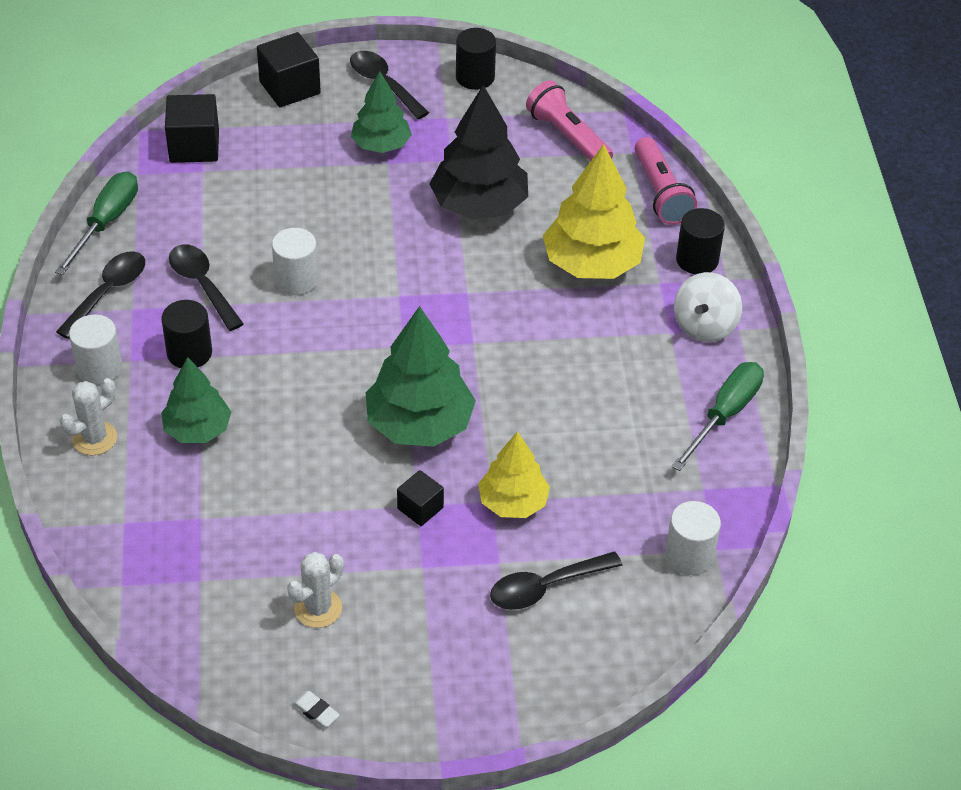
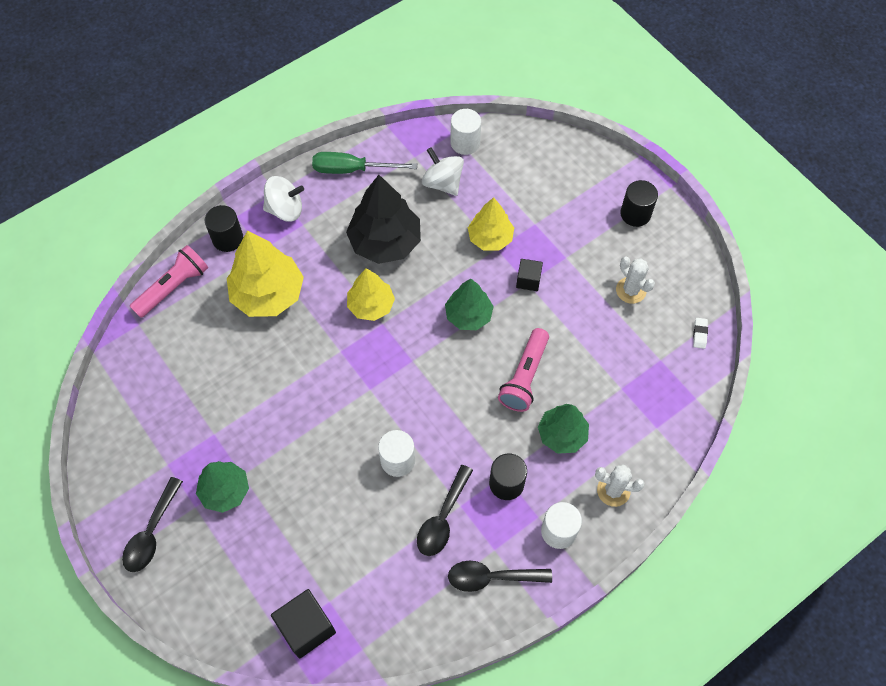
camera: 120 degrees left, 15 degrees up
(106, 222) = (427, 632): green screwdriver -> none
(290, 87) = (195, 602): black cube -> none
(316, 711) = (689, 254): white eraser -> white eraser (699, 334)
(318, 608) = (631, 290): white cactus -> white cactus turned 45 degrees clockwise
(419, 424) = (468, 315): green tree -> green tree, size x0.63
(475, 77) = (107, 471): black cylinder -> black cylinder (635, 214)
(479, 205) = (251, 389): black tree -> black tree (385, 242)
(505, 343) = (371, 305): none -> yellow tree
(545, 587) = (534, 195): black spoon -> none
(568, 137) = (145, 372): pink flashlight -> pink flashlight (524, 377)
(637, 497) = (442, 183): none -> white spinning top

